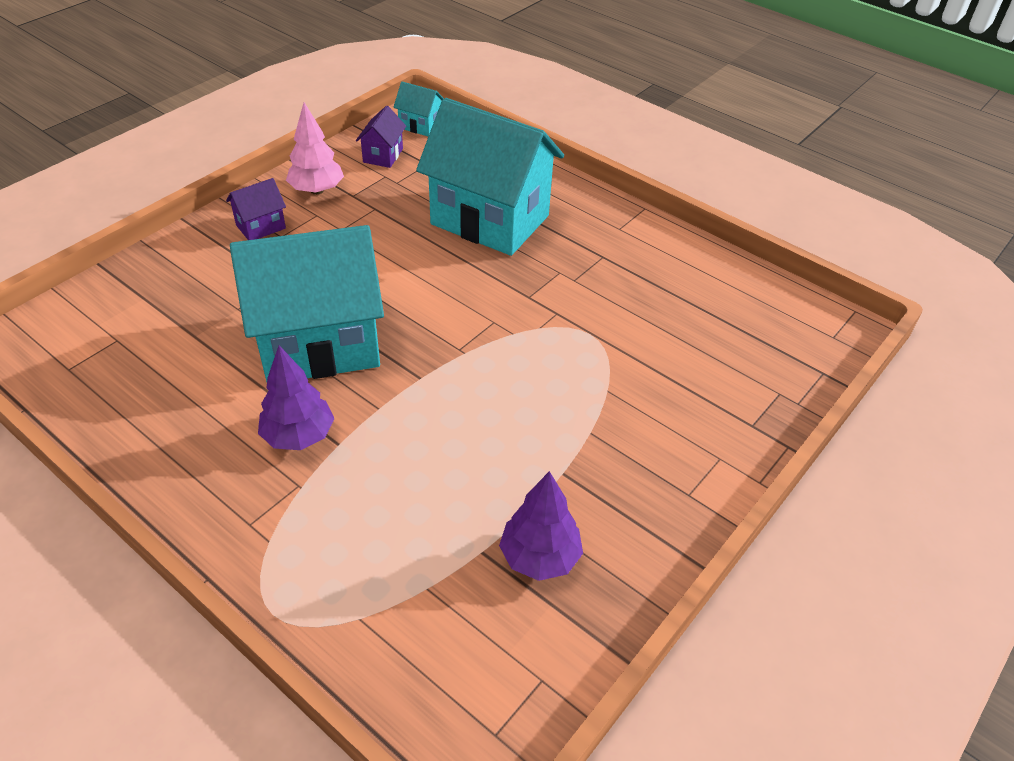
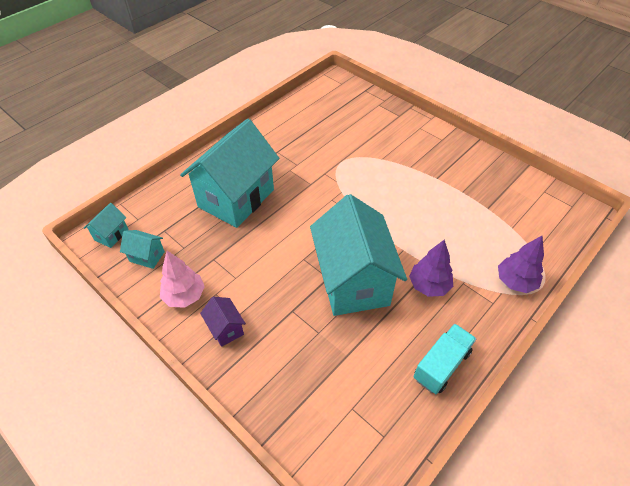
camera: 85 degrees left, 5 degrees up
(150, 438) = (441, 365): none -> turquoise truck
(383, 155) = (147, 256): purple house -> turquoise house
(539, 557) = (486, 188): purple tree -> purple tree (515, 282)

